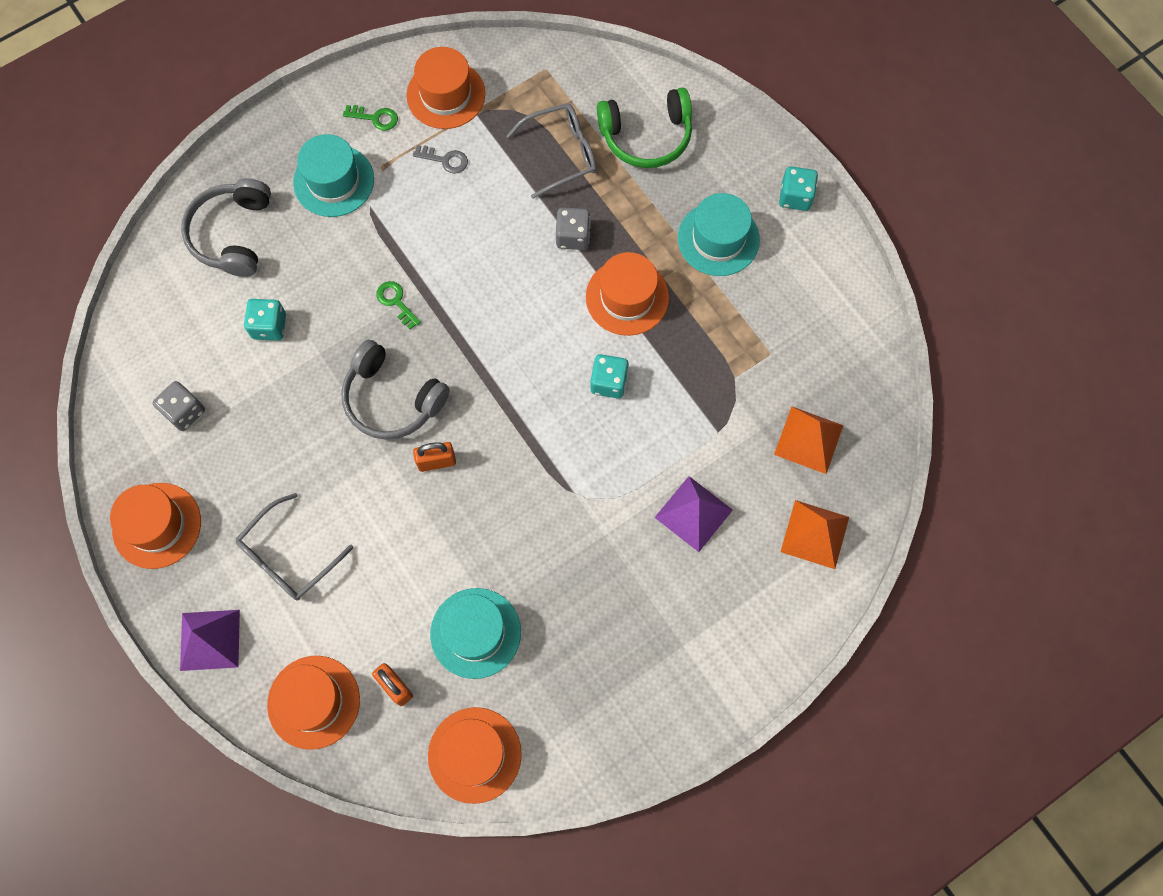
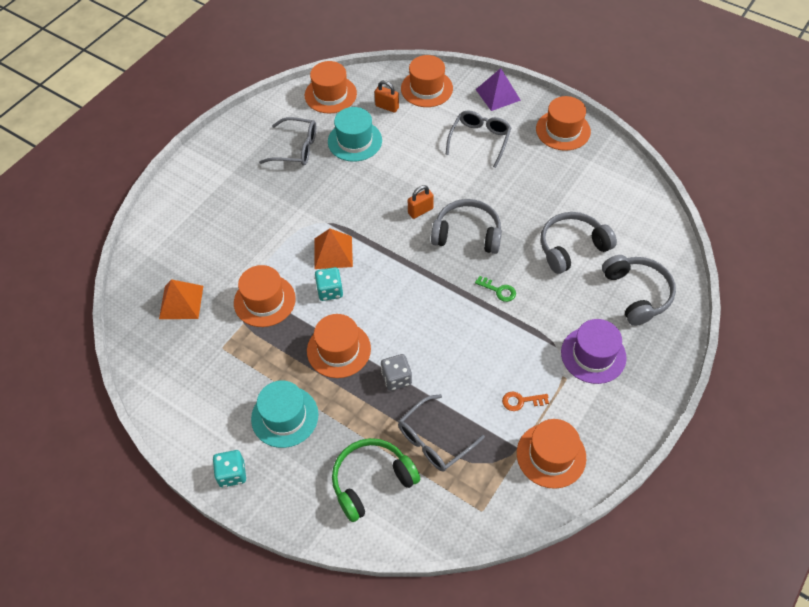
camera: 160 degrees right, 15 degrees down
(184, 412) = (589, 186): grey dice -> none
(269, 326) = (572, 247): turquoise dice -> grey headphones
(334, 181) = (593, 355): turquoise hat -> purple hat
(375, 118) = (594, 414): green key -> none
(445, 160) = (521, 401): grey key -> orange key
(572, 655) = (295, 148): none -> grey glasses
(693, 513) = (247, 236): purple pyramid -> none
(698, 400) = (264, 300): none -> orange hat
(814, 534) = (165, 250): orange pyramid -> orange pyramid (333, 252)

